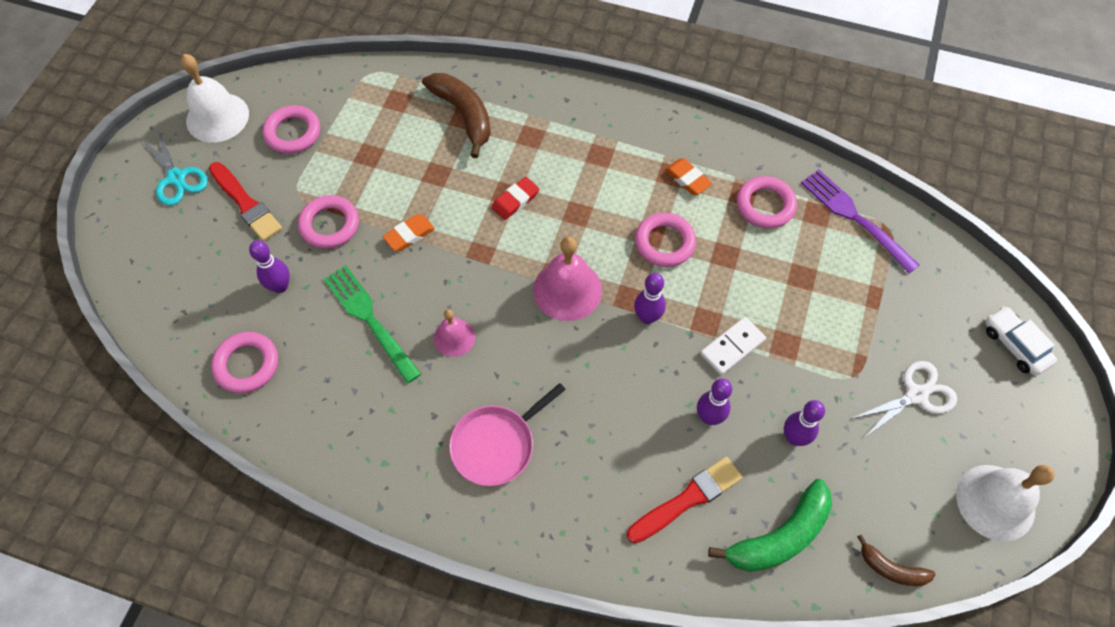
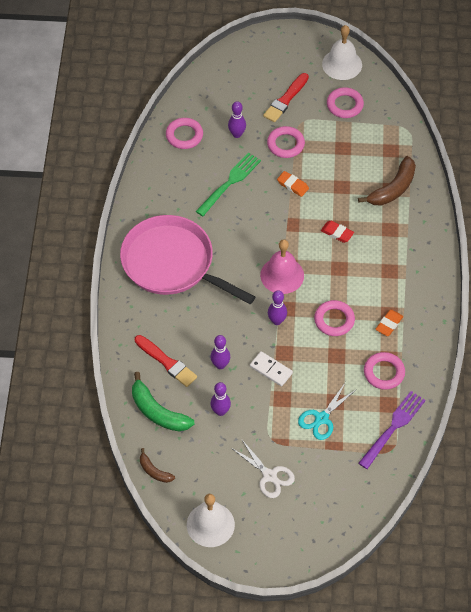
camera: 75 degrees right, 5 degrees down
(176, 178) = (291, 61): turquoise scissors -> turquoise scissors (321, 418)
(454, 337) = (231, 226): pink bell -> none
(496, 444) = (172, 263): pink pan -> pink pan, size x1.91
(891, 568) = (154, 471): brown banana -> brown banana turned 60 degrees counterclockwise
(1015, 345) = (324, 532): white car -> none

